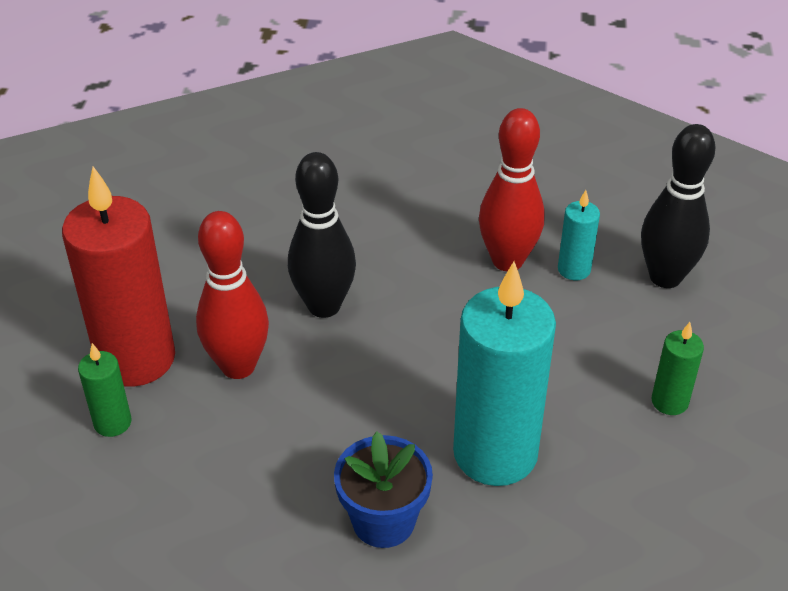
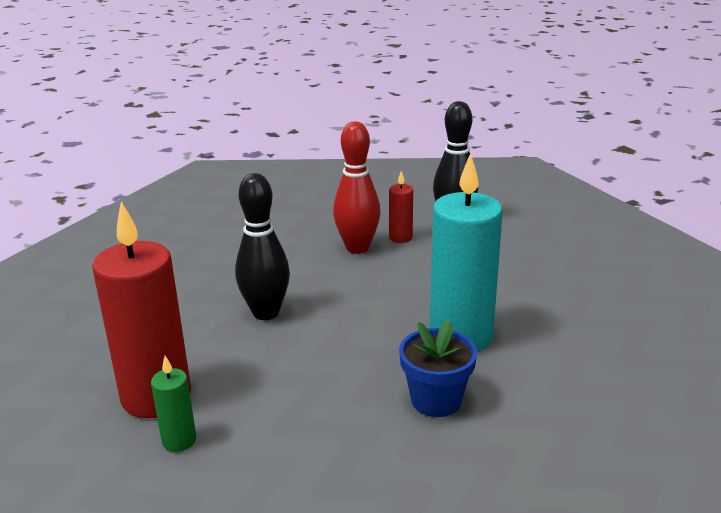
camera: 35 degrees left, 15 degrees down
(238, 366) = (241, 367): red bowling pin -> none
(574, 269) = (400, 238): turquoise candle -> red candle
(669, 401) = (523, 273): green candle -> none

